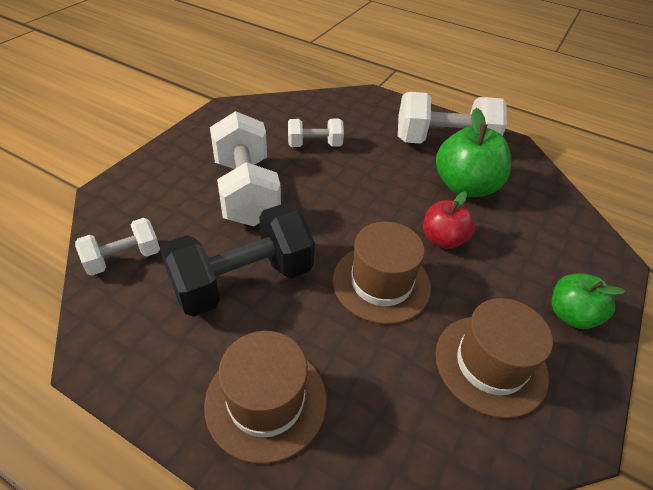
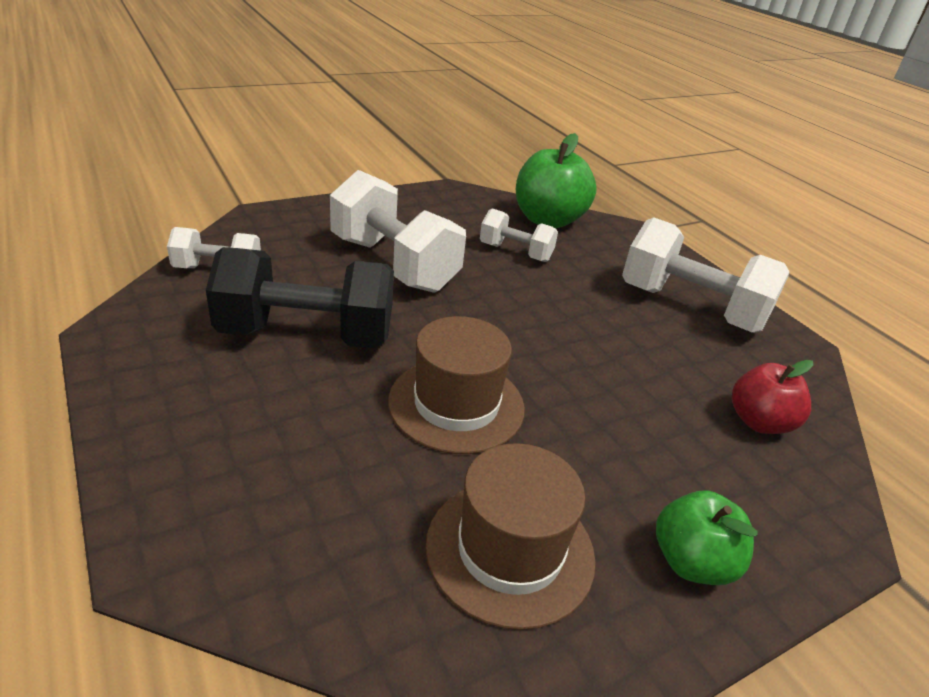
camera: 30 degrees right, 10 degrees down
(246, 191) = (394, 264): white dumbbell -> white dumbbell turned 60 degrees counterclockwise
(266, 401) = (216, 443): brown hat -> none
(443, 239) = (583, 399): red apple -> red apple (759, 422)
(465, 187) = (674, 361): green apple -> green apple (548, 220)

